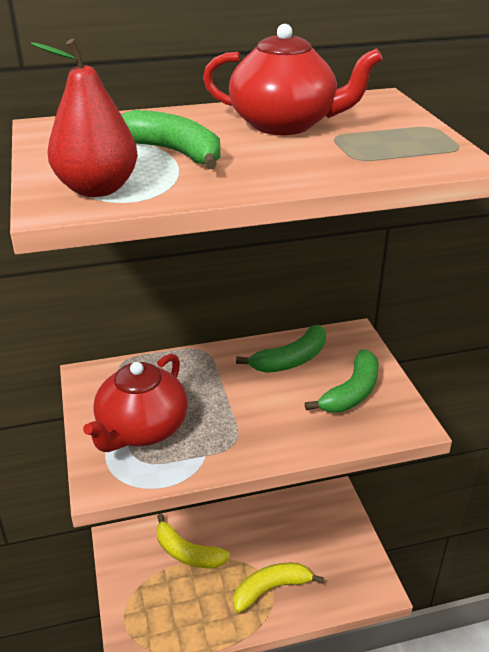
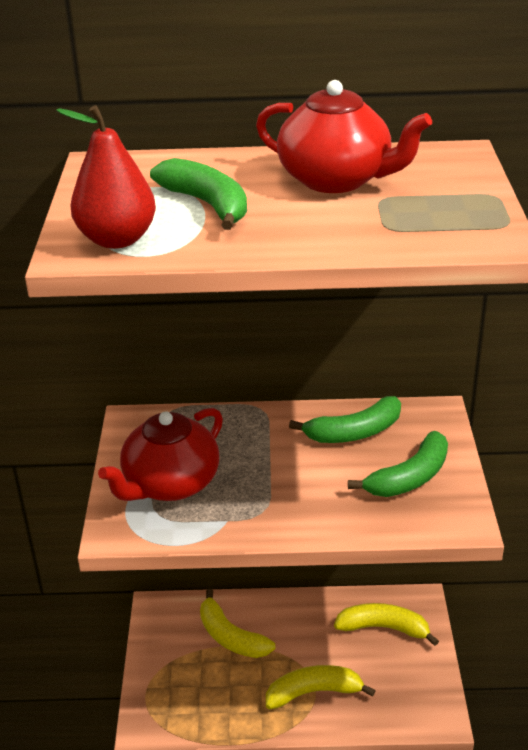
camera: 15 degrees right, 0 degrees up
(313, 521) = (384, 628): none -> yellow banana

